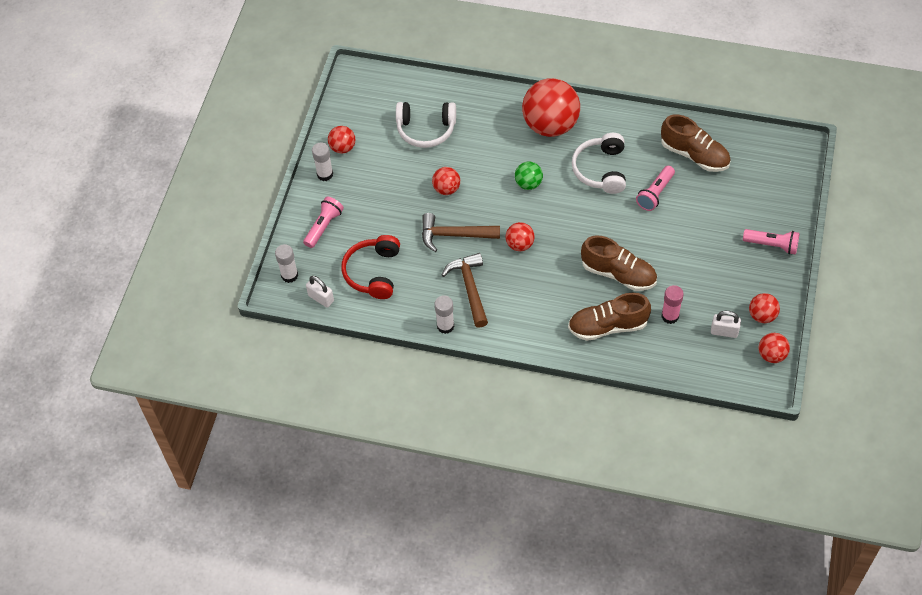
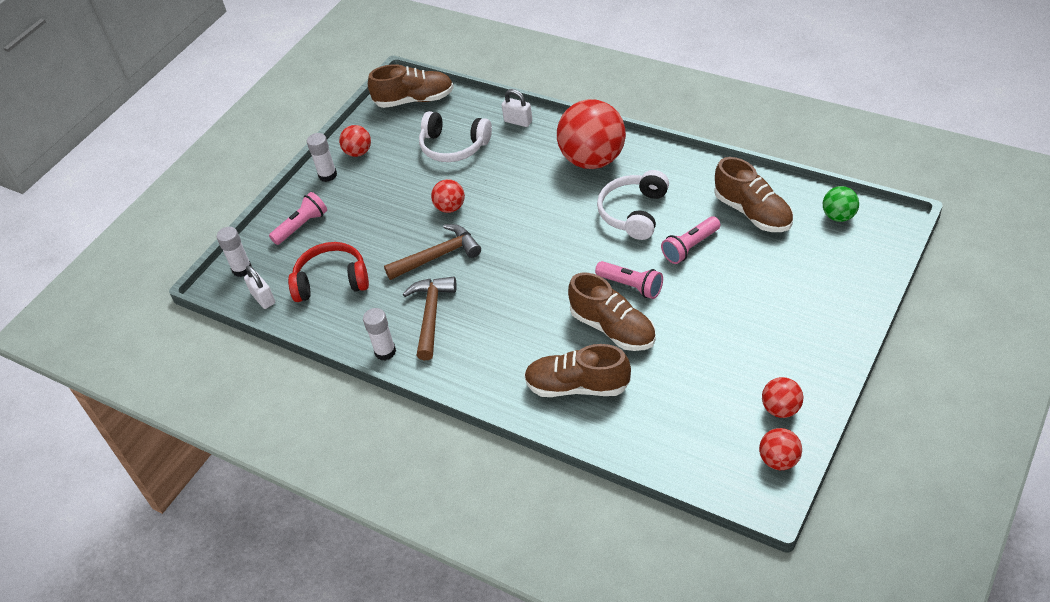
camera: 20 degrees right, 10 degrees down
(371, 87) = (414, 100): none -> brown shoe
(373, 272) = (331, 281): red headphones -> red headphones turned 60 degrees clockwise
(454, 235) = (438, 256): brown hammer -> brown hammer turned 135 degrees clockwise
(520, 244) = (508, 277): red ball -> none
(528, 184) = (544, 215): green ball -> green ball (839, 216)
(670, 316) = (660, 388): pink glue stick -> none
(724, 331) = (724, 419): white padlock -> white padlock (518, 121)
(772, 245) = (820, 327): pink flashlight -> pink flashlight (631, 286)

